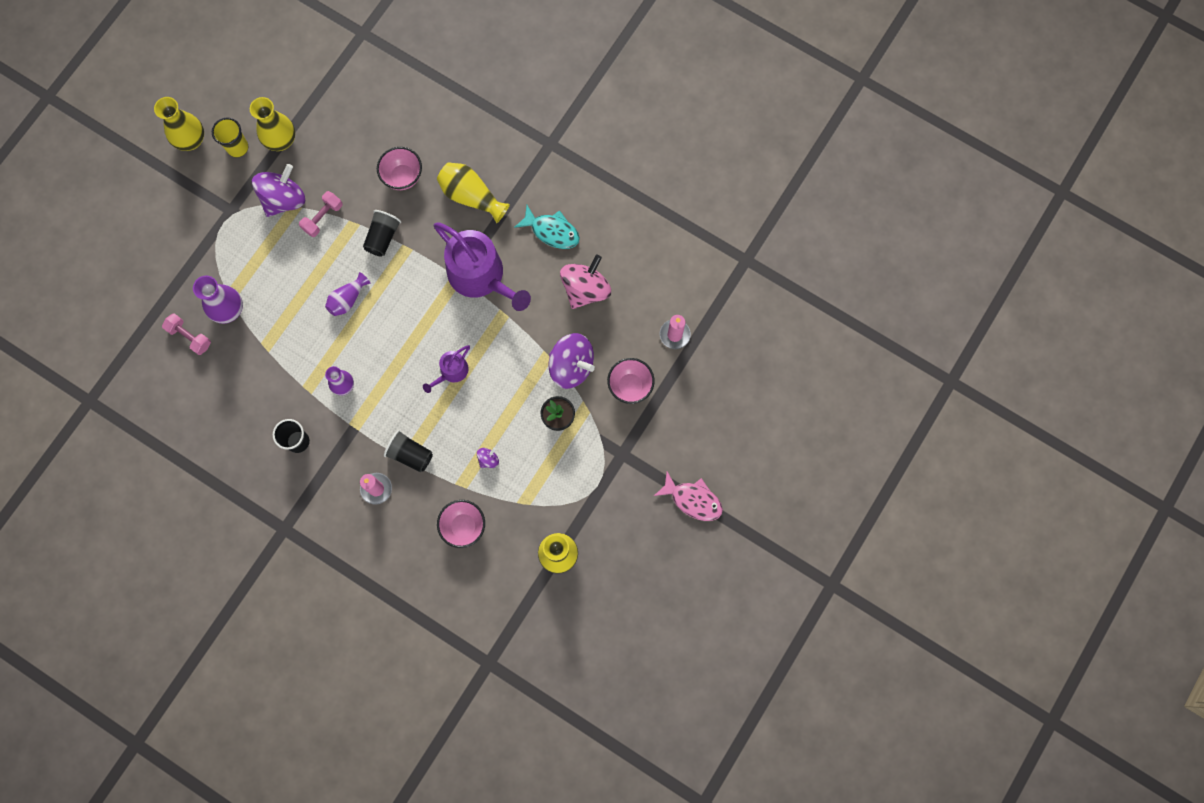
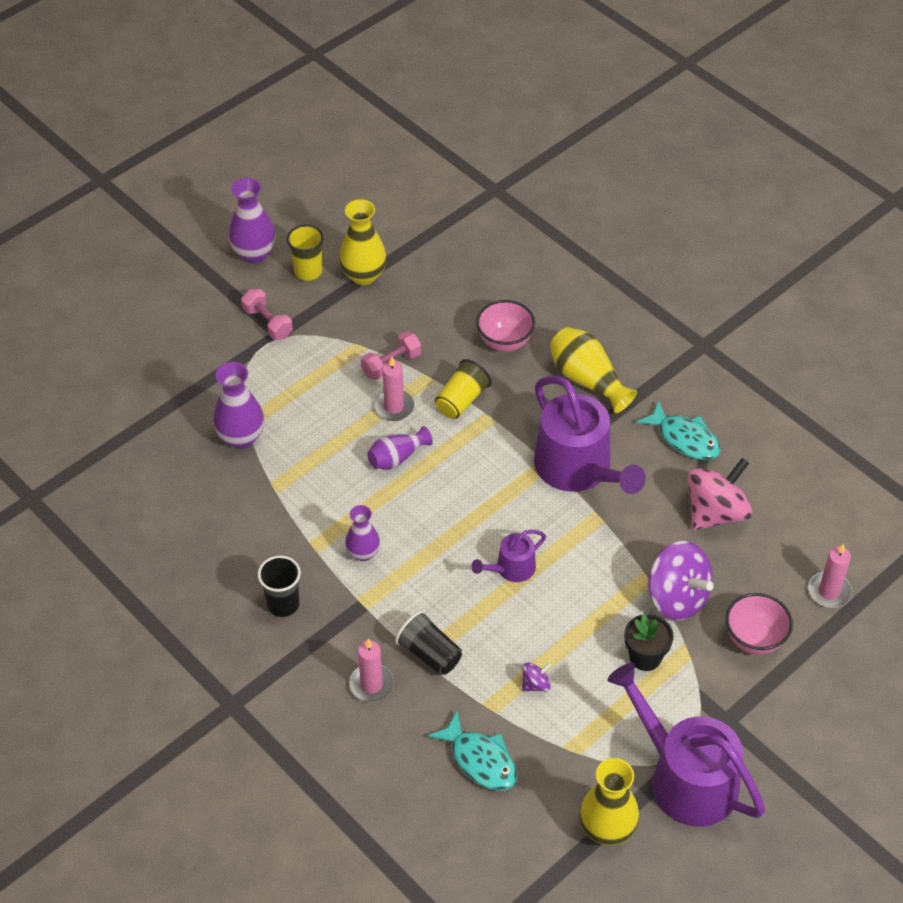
camera: 15 degrees right, 25 degrees down
(190, 337) = (182, 456): pink dumbbell -> pink dumbbell (267, 323)
(191, 140) = (254, 254): yellow vase -> purple vase
(284, 199) = (348, 335): purple spinning top -> none
(334, 255) = (394, 407): none -> pink candle
(383, 237) = (461, 400): black cup -> yellow cup
(463, 526) = (480, 760): pink bowl -> turquoise fish
(603, 504) = (685, 778): none -> purple watering can
(693, 500) = (818, 803): pink fish -> none

